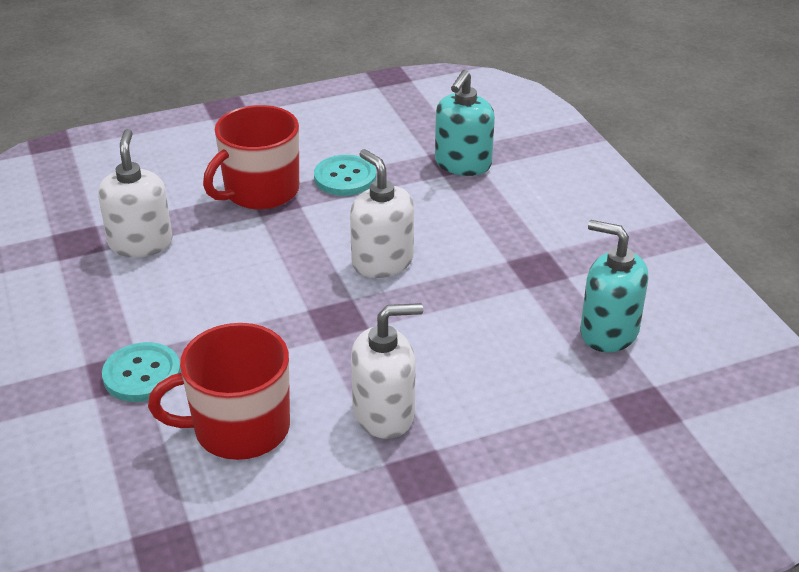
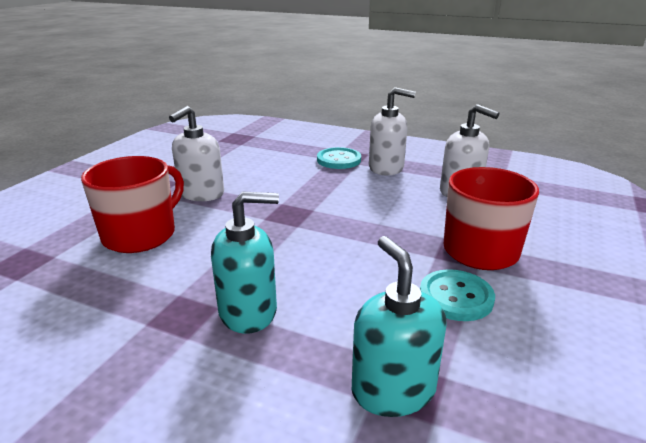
camera: 135 degrees right, 10 degrees down
(239, 428) = (264, 165): red mug -> red mug (141, 235)
(382, 262) = (313, 253): white soap dispenser -> white soap dispenser (386, 168)
(608, 332) = (75, 296): turquoise soap dispenser -> turquoise soap dispenser (248, 311)

